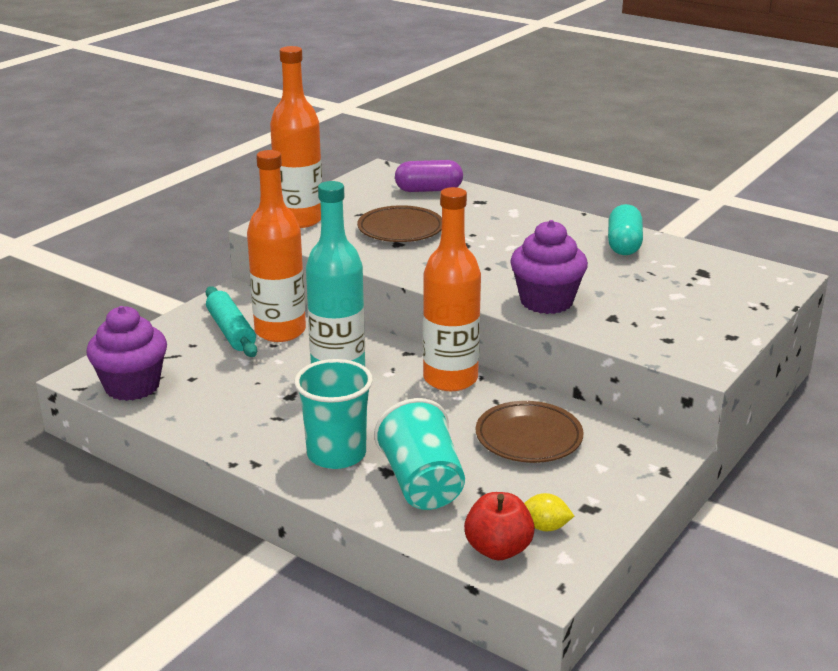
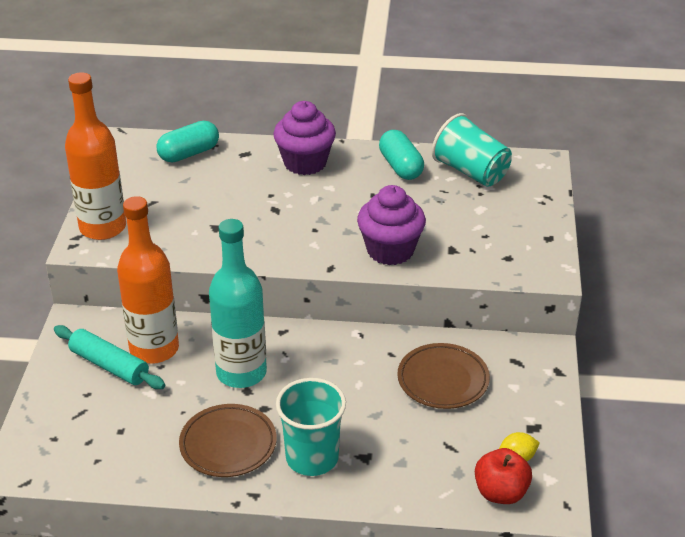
camera: 30 degrees left, 10 degrees up
(132, 386) = (74, 461): purple cupcake -> purple cupcake (305, 163)
(400, 229) = (204, 209): brown plate -> brown plate (228, 444)
(422, 484) = (400, 457): turquoise cup -> turquoise cup (471, 172)
(428, 190) = (189, 153): purple capsule -> turquoise capsule
(450, 379) = (339, 345): orange bottle -> none

